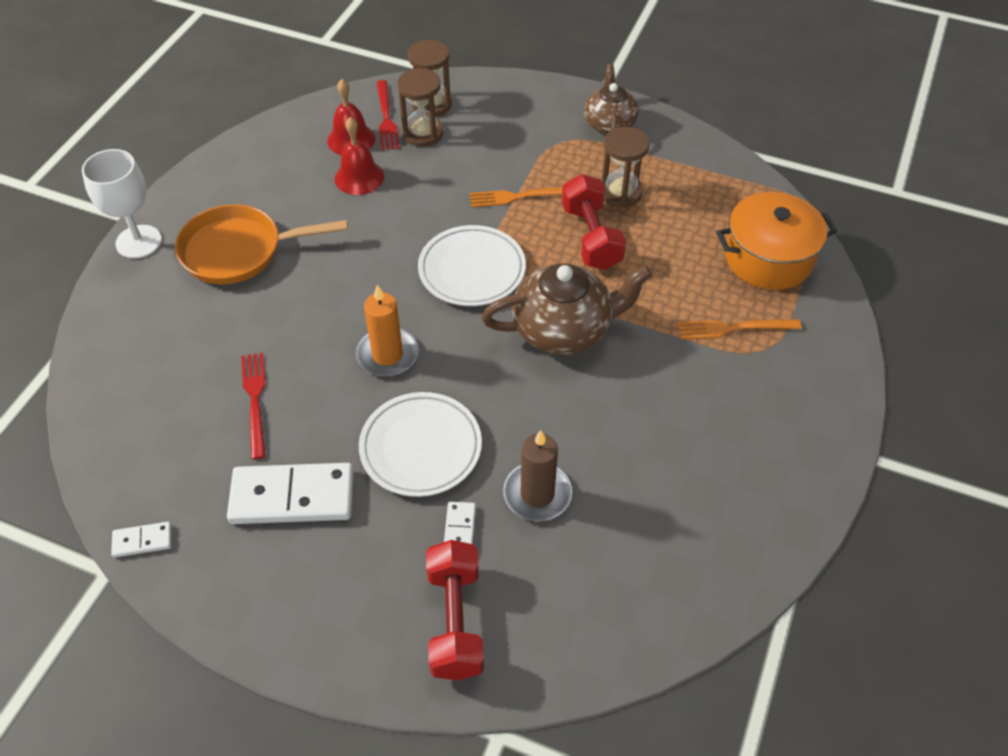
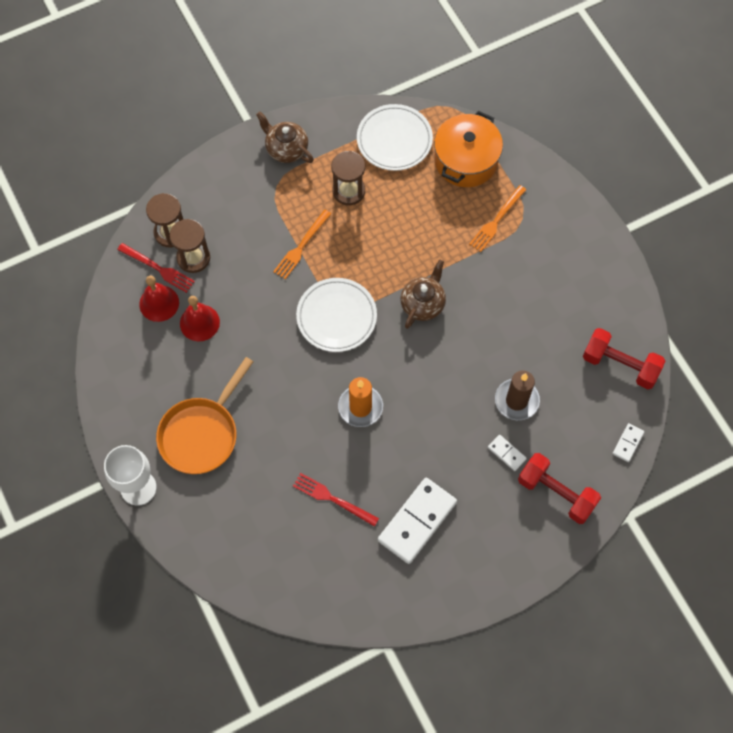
camera: 50 degrees left, 15 degrees up
(142, 541) = (382, 615): white domino -> white domino (627, 443)
(421, 448) = (440, 435): white plate -> white plate (394, 140)
(563, 329) = (423, 304): brown teapot -> brown teapot, size x0.64
(591, 237) = (369, 235): red dumbbell -> red dumbbell (620, 365)

